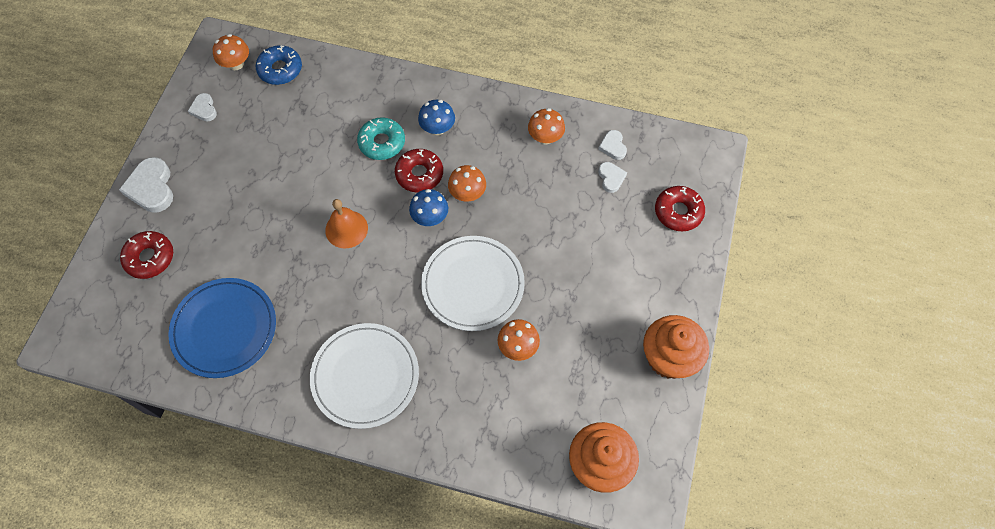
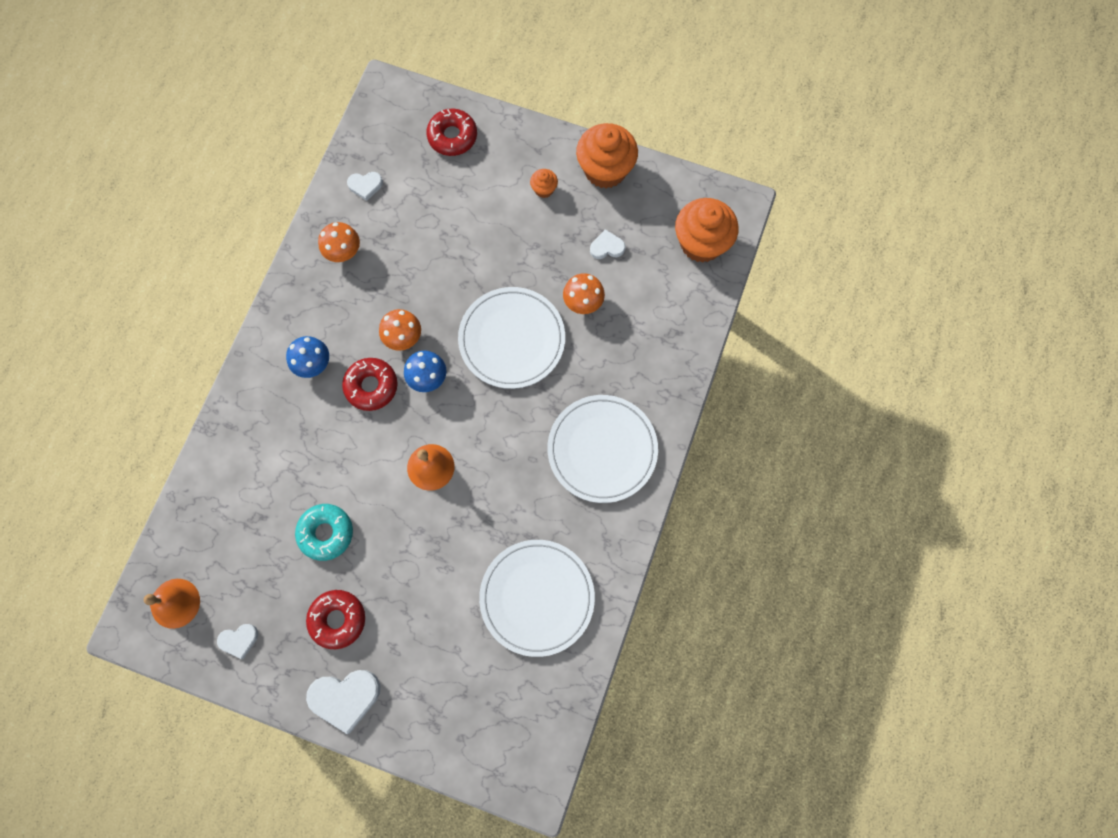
camera: 85 degrees left, 10 degrees up
(150, 258) = (440, 690): red donut -> red donut (337, 619)
(224, 329) = (537, 597): blue plate -> white plate
(236, 64) = (175, 603): orange mushroom -> orange bell
(280, 69) = (195, 546): blue donut -> none
(382, 143) = (323, 426): turquoise donut -> turquoise donut (326, 533)
(611, 178) = (404, 193): white heart -> white heart (607, 247)
(636, 300) = (544, 189): none -> orange cupcake

